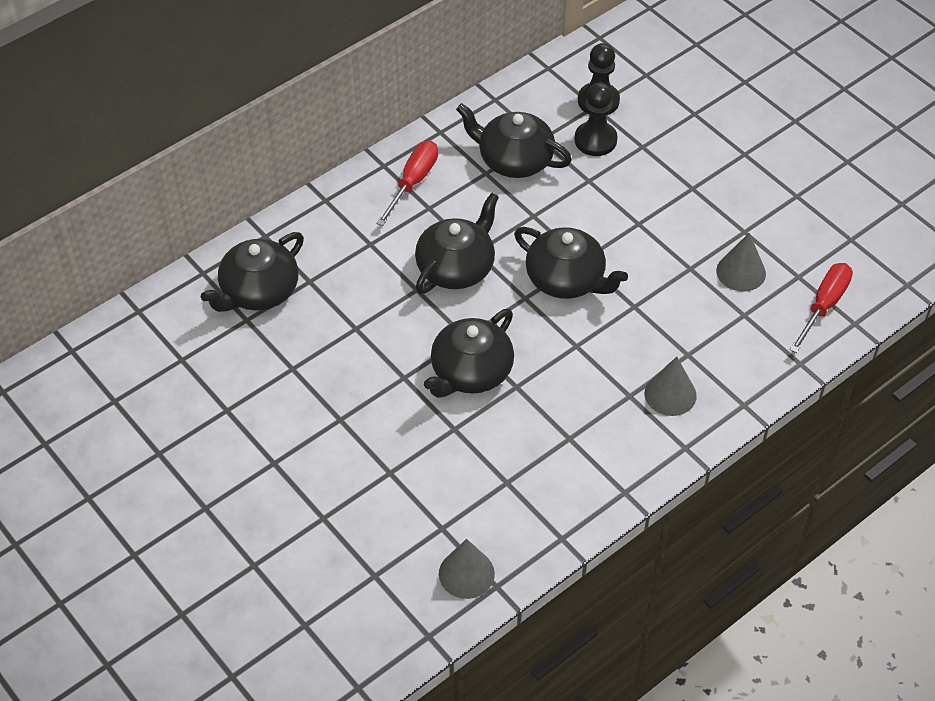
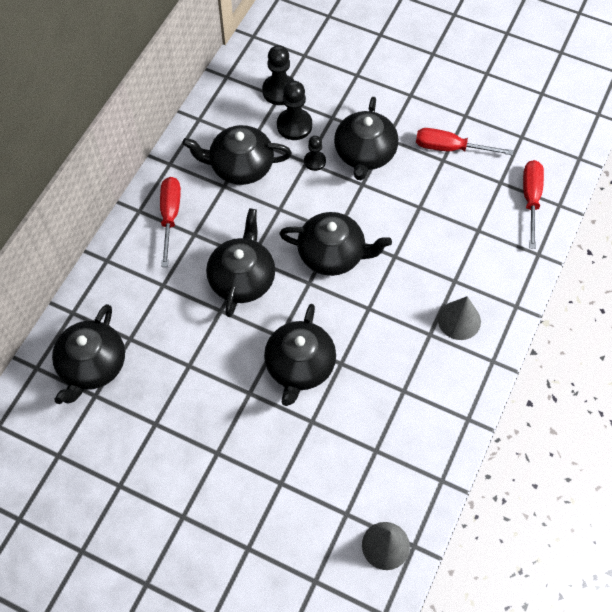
camera: 25 degrees left, 10 degrees up
(598, 183) = (314, 161): none -> black pawn
(658, 194) = (365, 153): none -> black teapot
(741, 272) = (458, 195): grey cone -> none
(759, 222) = (450, 148): none -> red screwdriver

